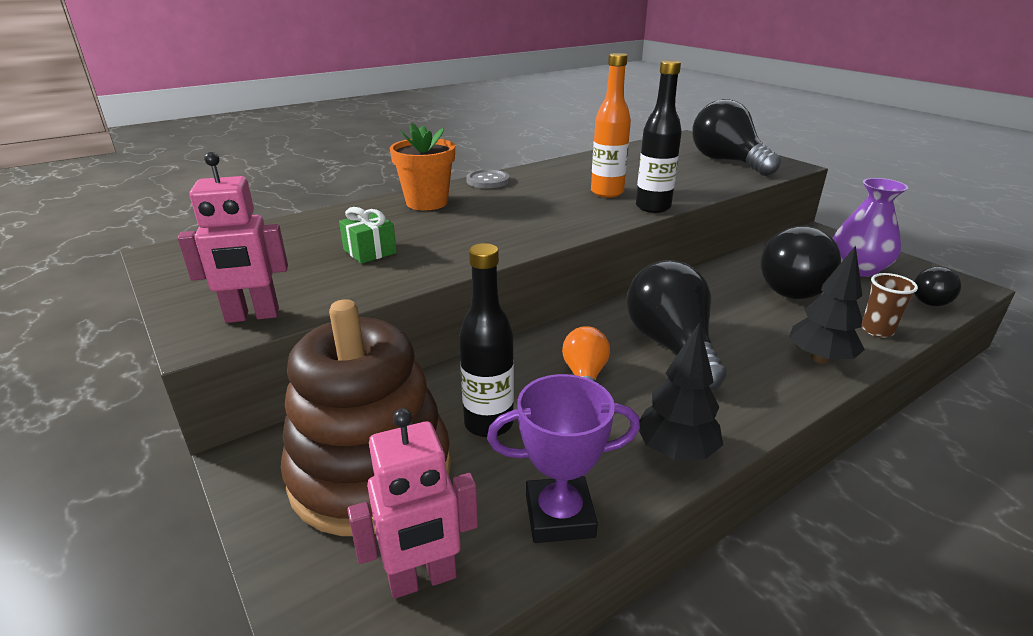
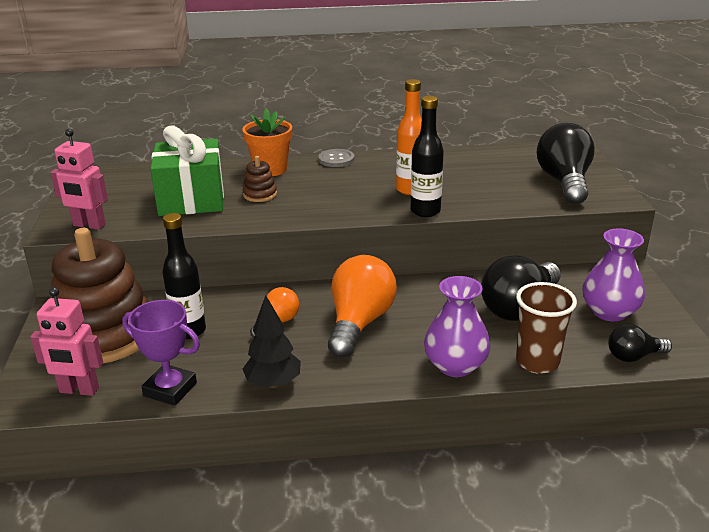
camera: 30 degrees right, 0 degrees up
(370, 251) = (192, 199): green gift -> green gift, size x2.25
(451, 228) = (260, 194): none -> brown stacking toy
(671, 346) = (359, 323): black light bulb -> orange light bulb
(819, 358) = (455, 365): black tree -> purple vase
(877, 330) = (537, 362): brown cup -> brown cup, size x1.59

